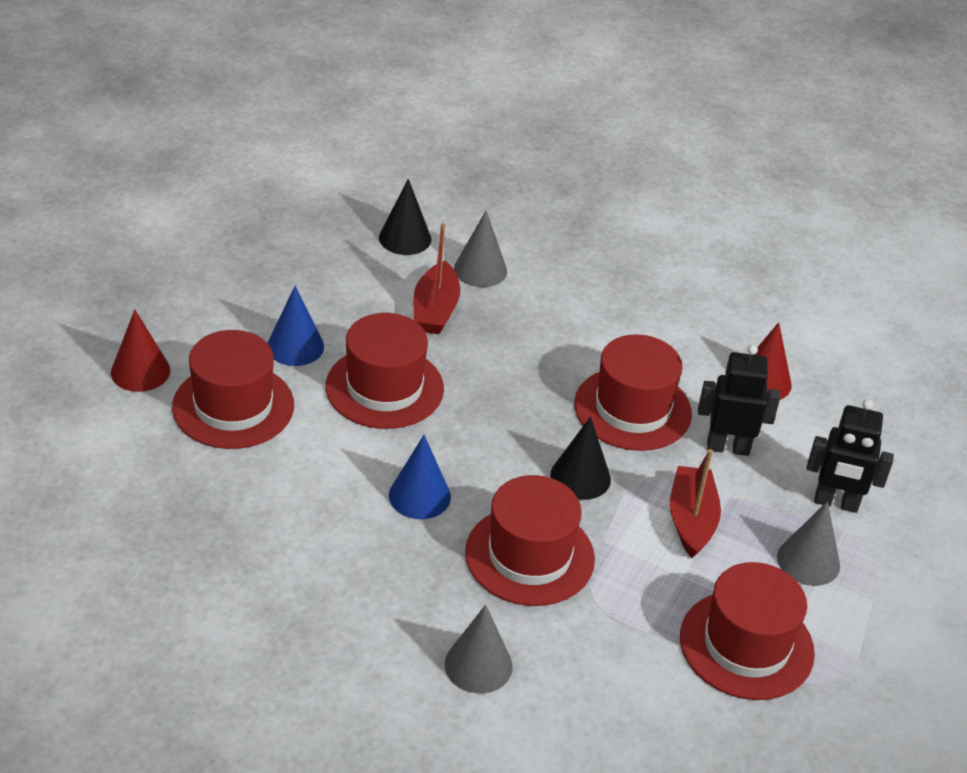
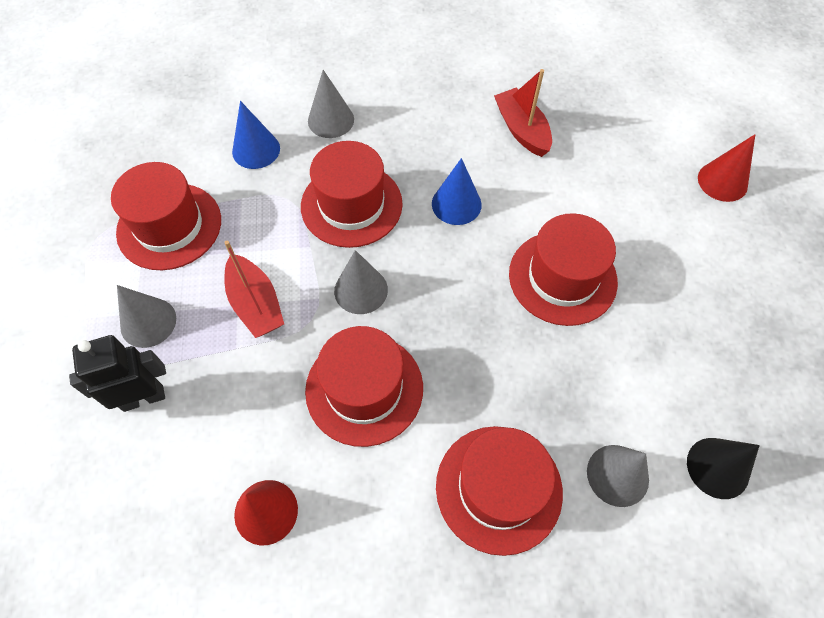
camera: 150 degrees right, 20 degrees up
(233, 406) = (637, 194): red hat -> red hat (498, 488)
(295, 346) = (659, 272): blue cone -> blue cone (256, 150)
(435, 310) = (605, 389): red boat -> red boat (521, 130)
(580, 477) = (361, 290): black cone -> grey cone
(728, 447) = (261, 400): black robot -> none

